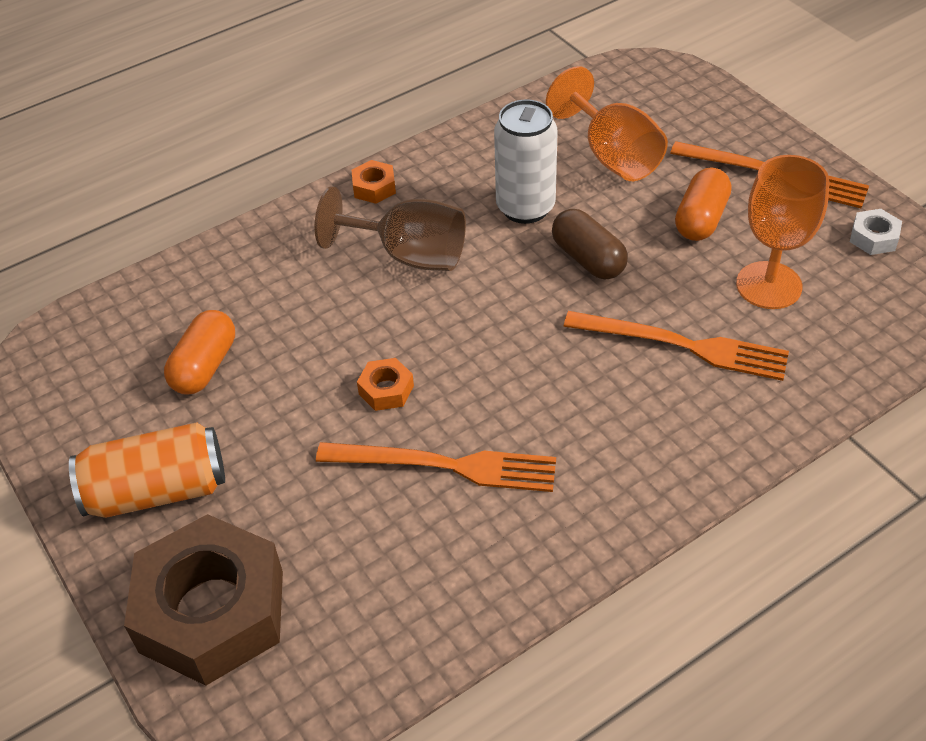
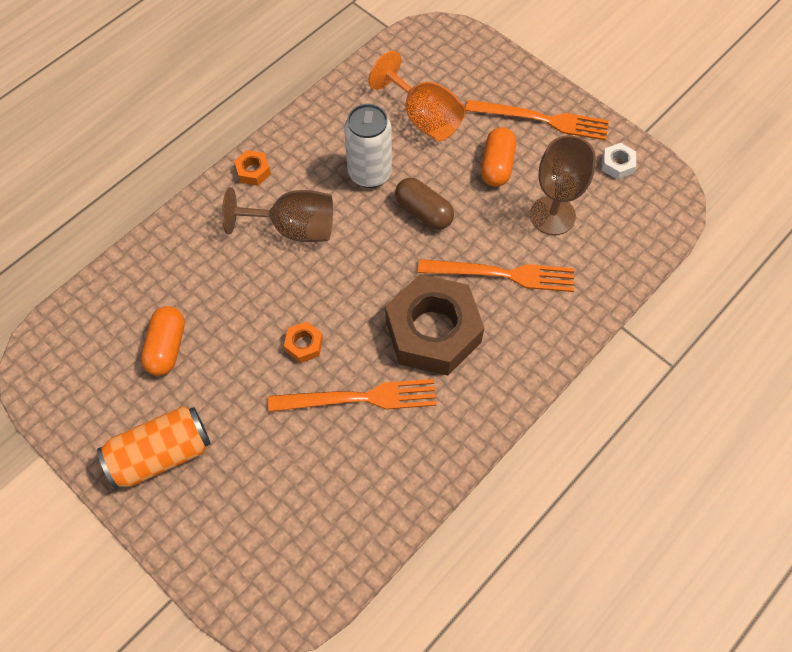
camera: 15 degrees left, 15 degrees up
(212, 611) = (226, 538): brown nut -> brown nut (433, 331)
(769, 285) = (552, 215): orange goblet -> brown goblet

